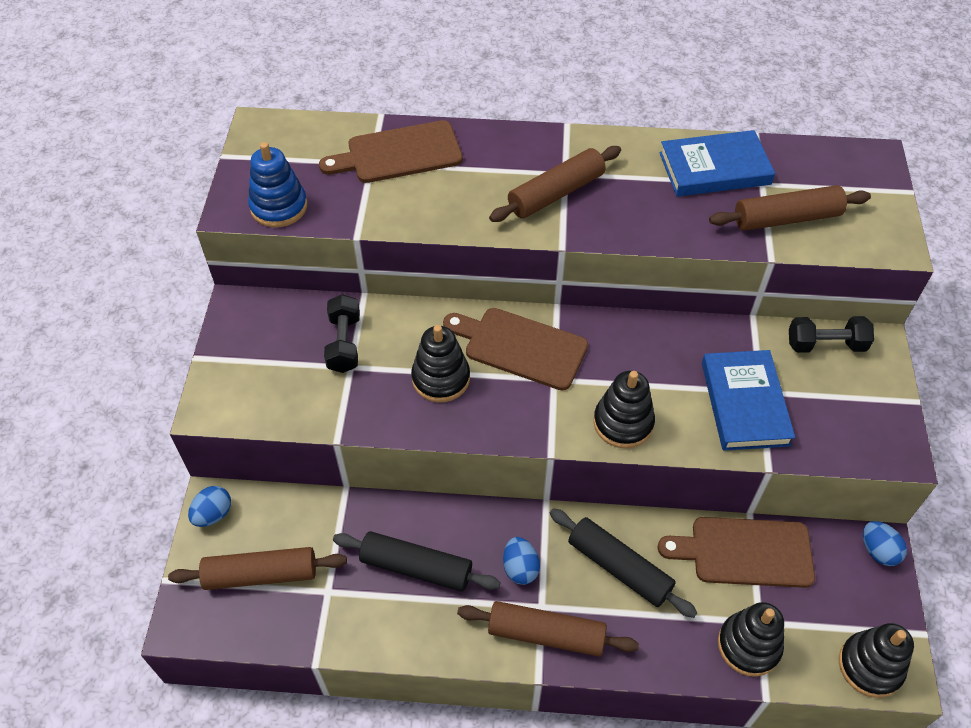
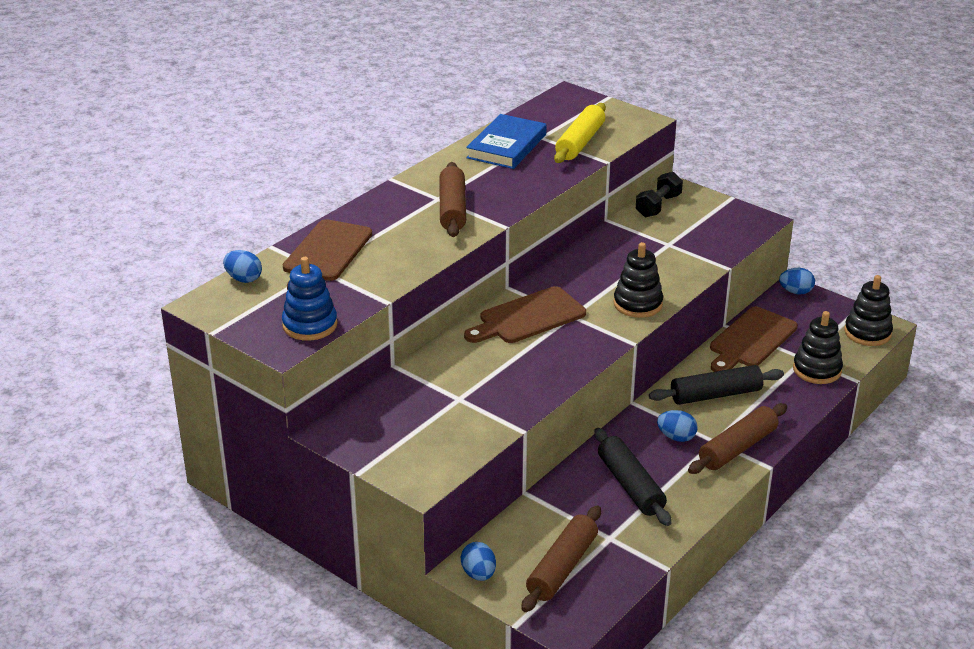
camera: 55 degrees left, 20 degrees down
(316, 127) = (244, 279): none -> blue egg
(344, 343) = (433, 393): black dumbbell -> none
(416, 568) = (630, 485): black rolling pin -> black rolling pin turned 75 degrees counterclockwise
(441, 378) = (517, 362): black stacking toy -> none
(744, 403) = (671, 254): blue book -> none
(786, 219) = (580, 142): brown rolling pin -> yellow rolling pin

